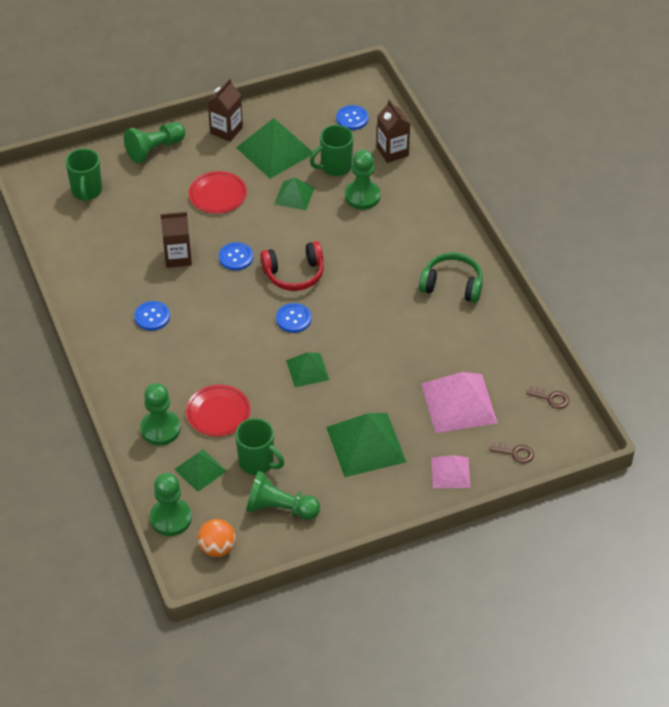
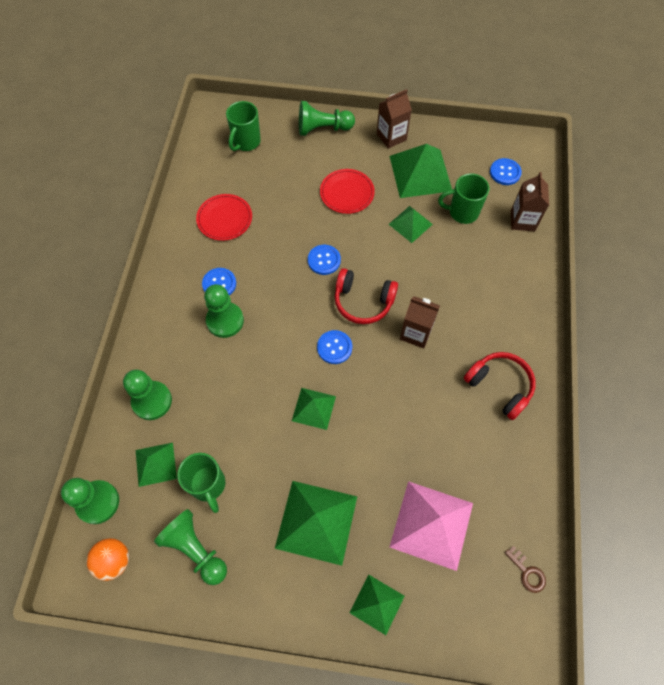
camera: 30 degrees right, 15 degrees up
(178, 257) = (277, 237): brown carton -> brown carton (416, 333)
(218, 412) = (210, 411): red plate -> red plate (224, 219)
(362, 196) = (469, 252): green pawn -> green pawn (225, 321)
(450, 472) = (377, 604): pink pyramid -> green pyramid
(452, 285) = (499, 386): green headphones -> red headphones
(515, 453) = (454, 619): brown key -> none

